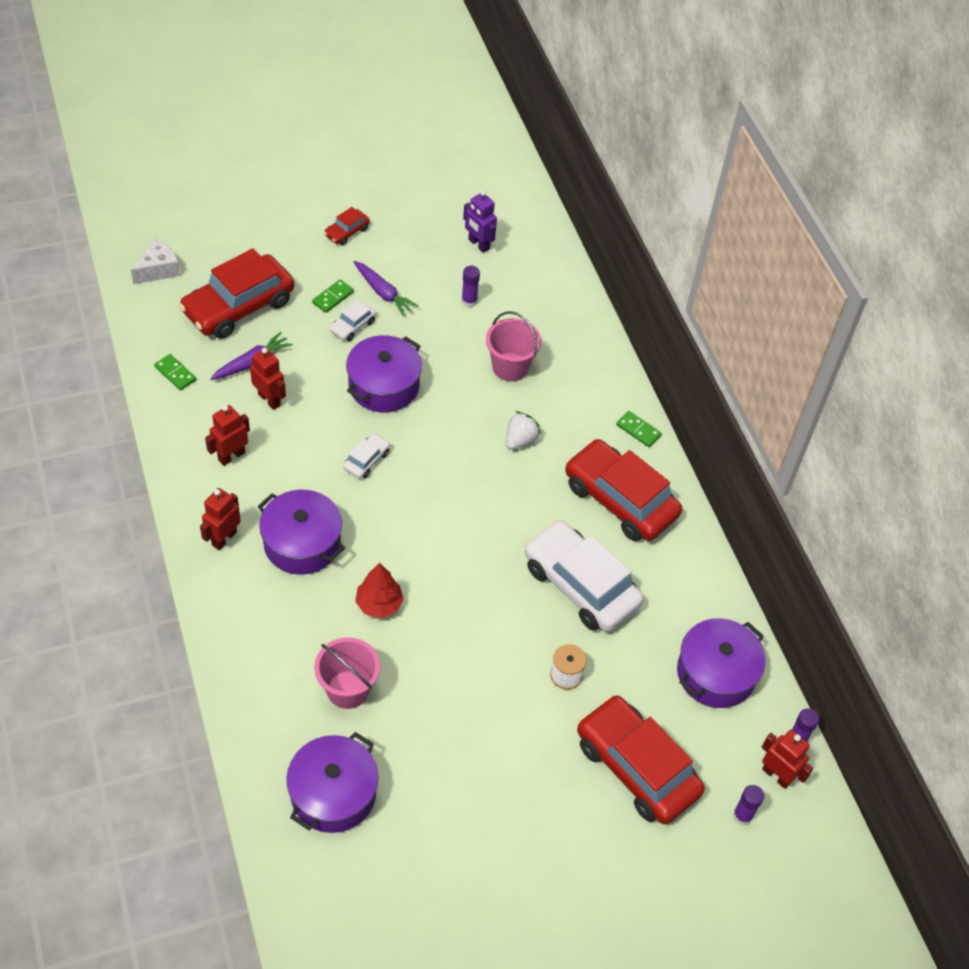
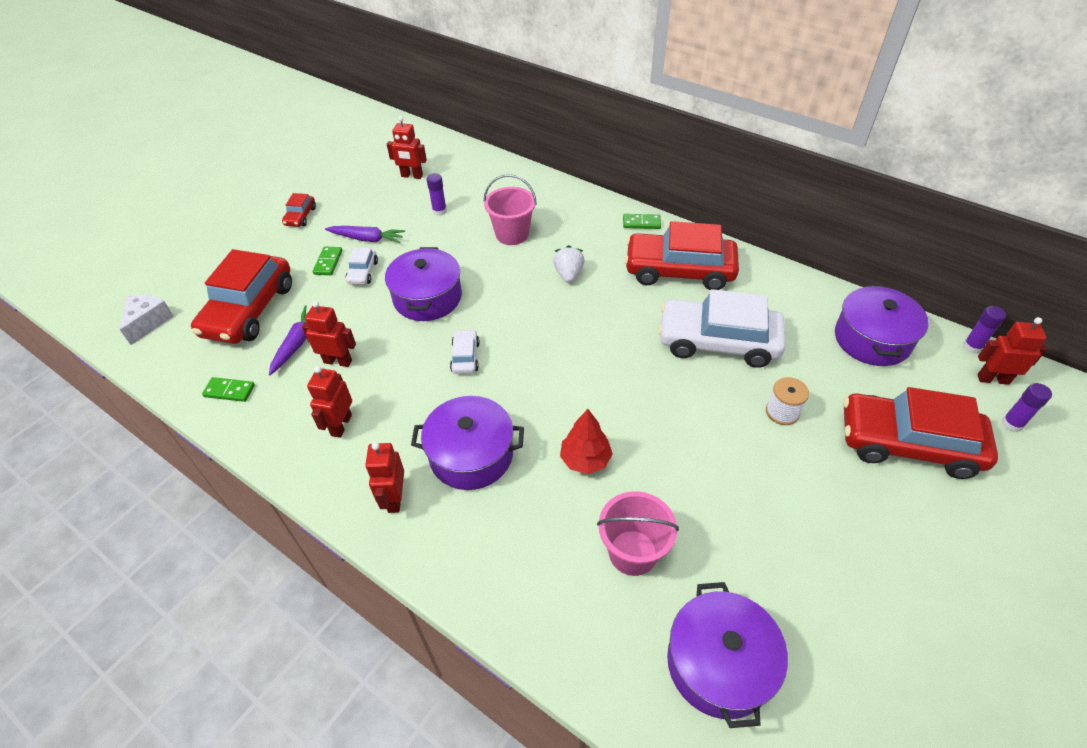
camera: 30 degrees left, 5 degrees down
(478, 244) = (412, 176): purple robot -> red robot

